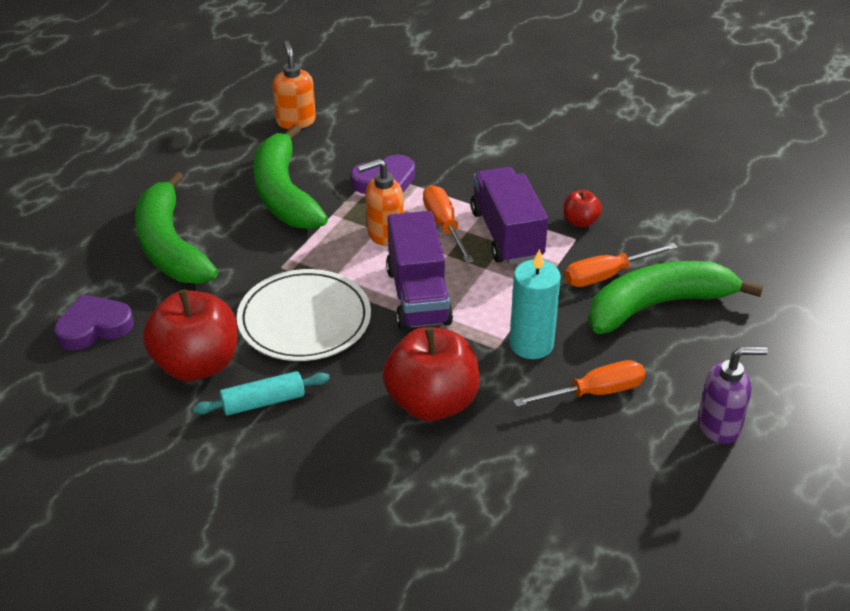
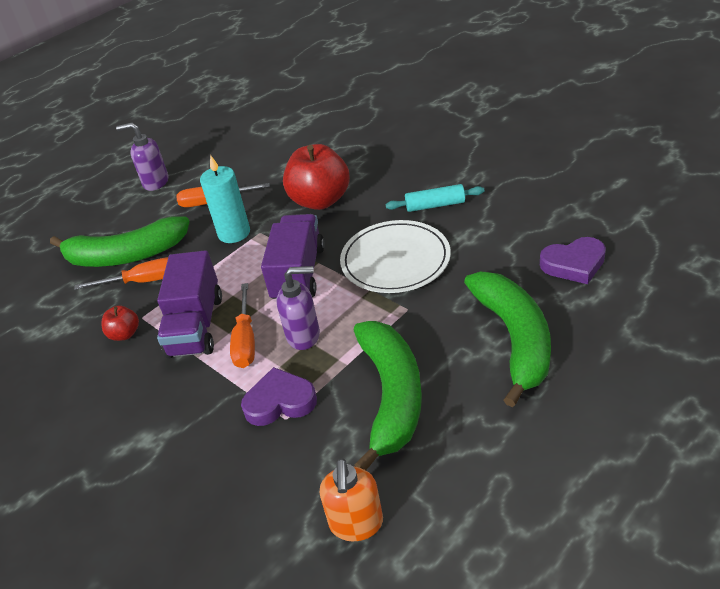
camera: 160 degrees left, 0 degrees up
(197, 364) = (483, 231): red apple -> none
(384, 234) = (304, 336): orange soap dispenser -> purple soap dispenser

